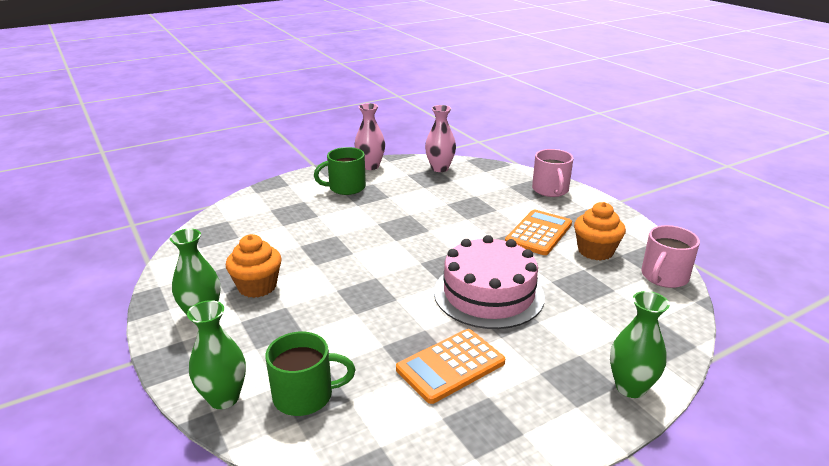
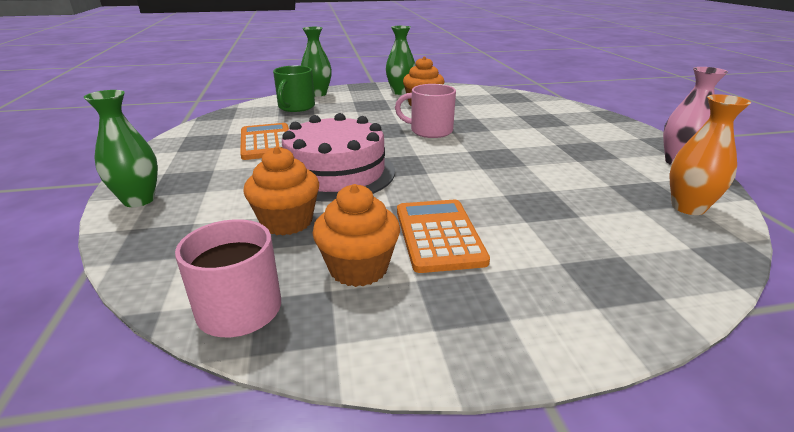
camera: 110 degrees right, 0 degrees up
(346, 187) = (604, 143): green mug -> none
(440, 168) = (688, 207): pink vase -> orange vase
(539, 233) = (439, 235): orange calculator -> orange calculator turned 150 degrees counterclockwise
(550, 190) = (602, 299): pink mug -> pink mug (430, 131)
(579, 291) = (287, 222): none -> orange cupcake

